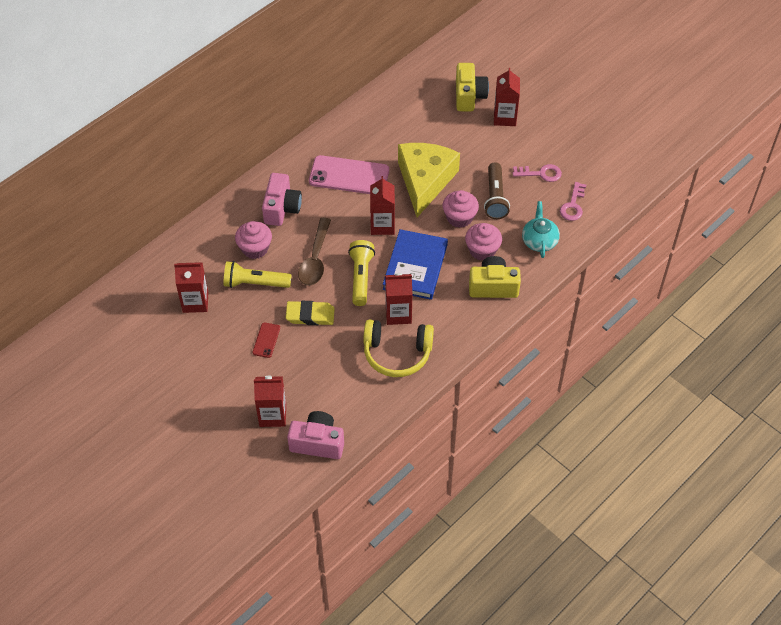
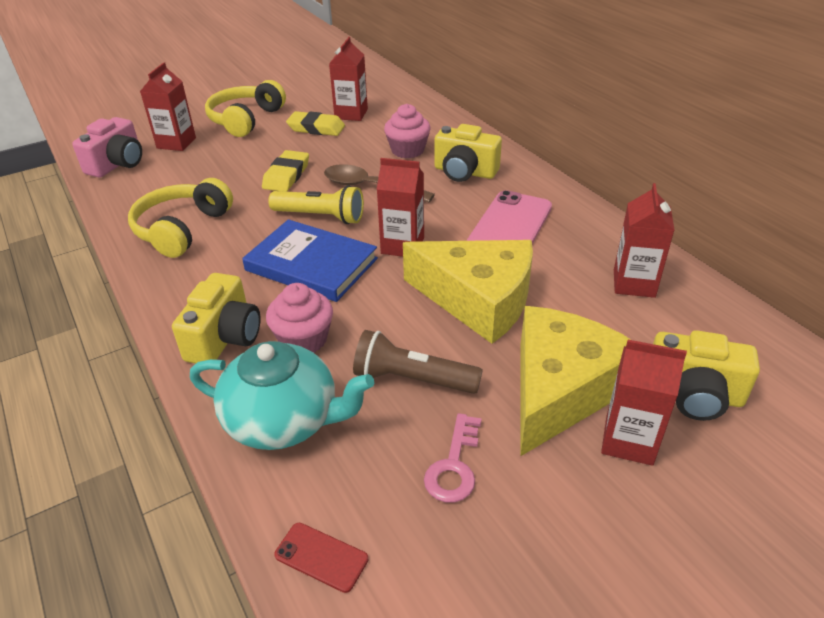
camera: 105 degrees right, 15 degrees down
(219, 379) = (246, 120): none -> yellow headphones
(227, 320) = (316, 128): none -> yellow eraser
(255, 283) = (356, 146): yellow flashlight -> none
(266, 340) = (273, 147): red phone -> red phone (321, 557)
(282, 208) = (464, 172): pink camera -> yellow camera
(398, 314) = (241, 238): red carton -> red carton (634, 283)
(459, 217) = (384, 325): pink cupcake -> none
(482, 142) = (560, 389): none -> yellow cheese
(539, 241) = (284, 420): turquoise teapot -> turquoise teapot, size x1.54
(573, 205) = (348, 502): pink key -> none

